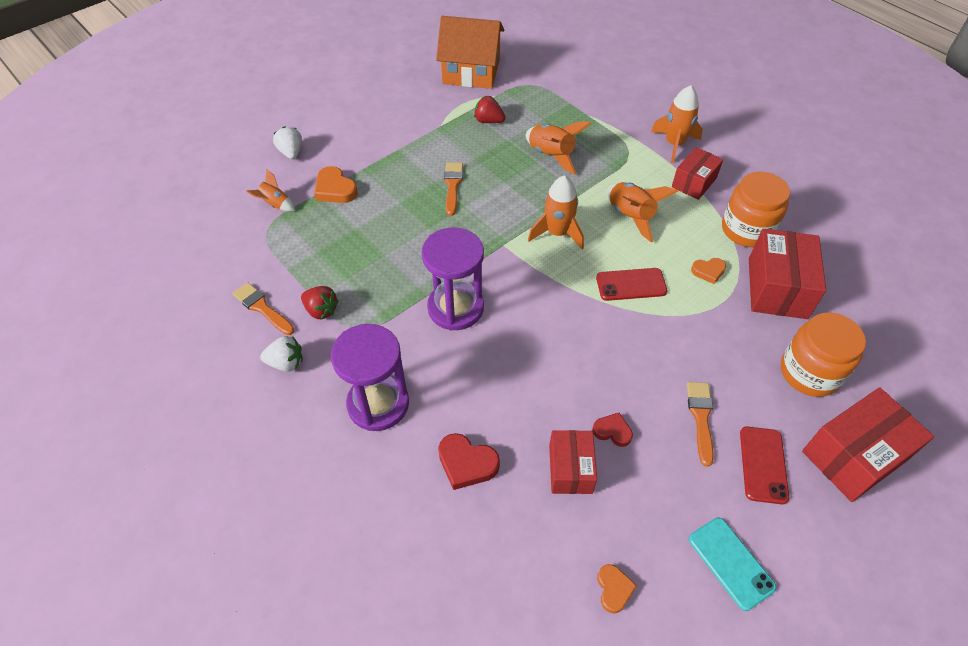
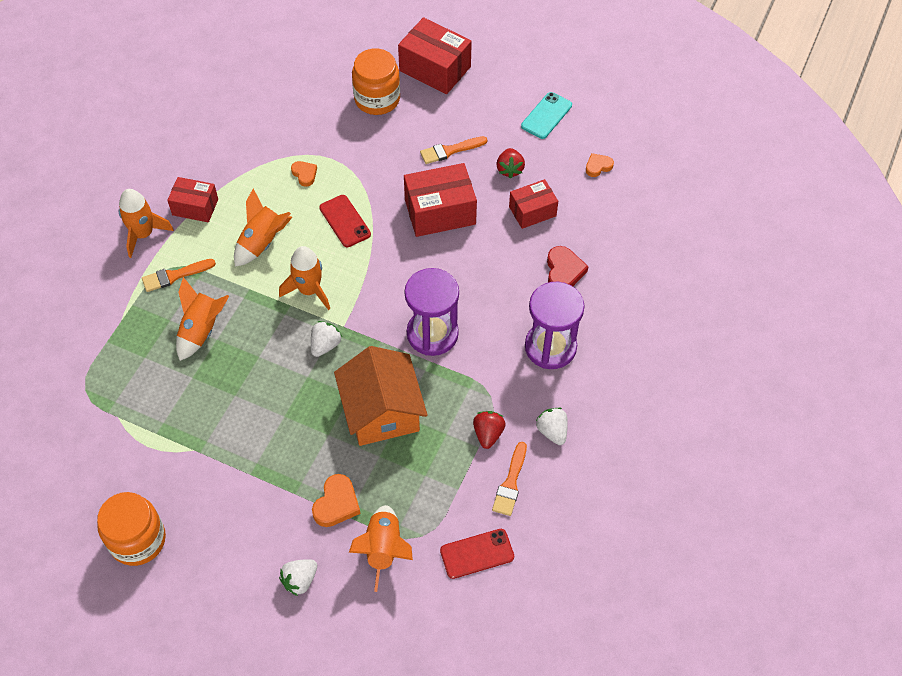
camera: 115 degrees left, 5 degrees up
(275, 204) = (383, 549): orange rocket -> orange rocket, size x1.65
(452, 186) = (284, 398): orange brush -> orange brush (174, 276)
(471, 71) = (79, 460): orange house -> orange house (382, 411)
(488, 121) = (167, 406): red strawberry -> red strawberry (509, 169)
(490, 226) = (325, 345): none -> white strawberry
(612, 431) = (489, 196): red heart -> none
(746, 230) = (242, 158): orange jar -> orange jar (137, 540)
(763, 465) = (468, 112): red phone -> red phone (477, 554)
(777, 288) = (301, 129): red box -> red box (440, 212)

